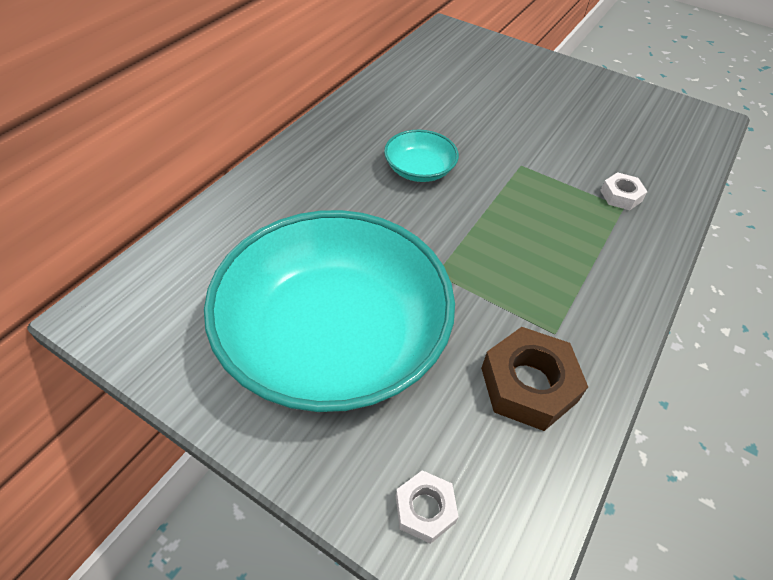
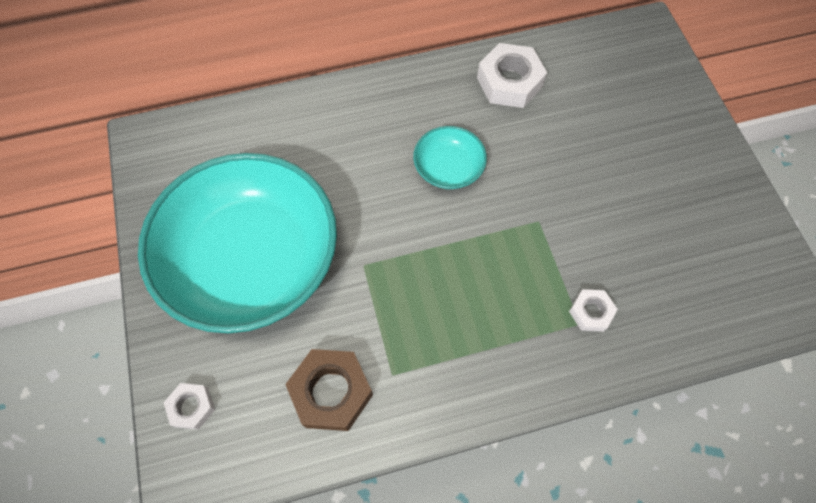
camera: 45 degrees right, 15 degrees up
(397, 97) = (509, 82): none -> white nut

